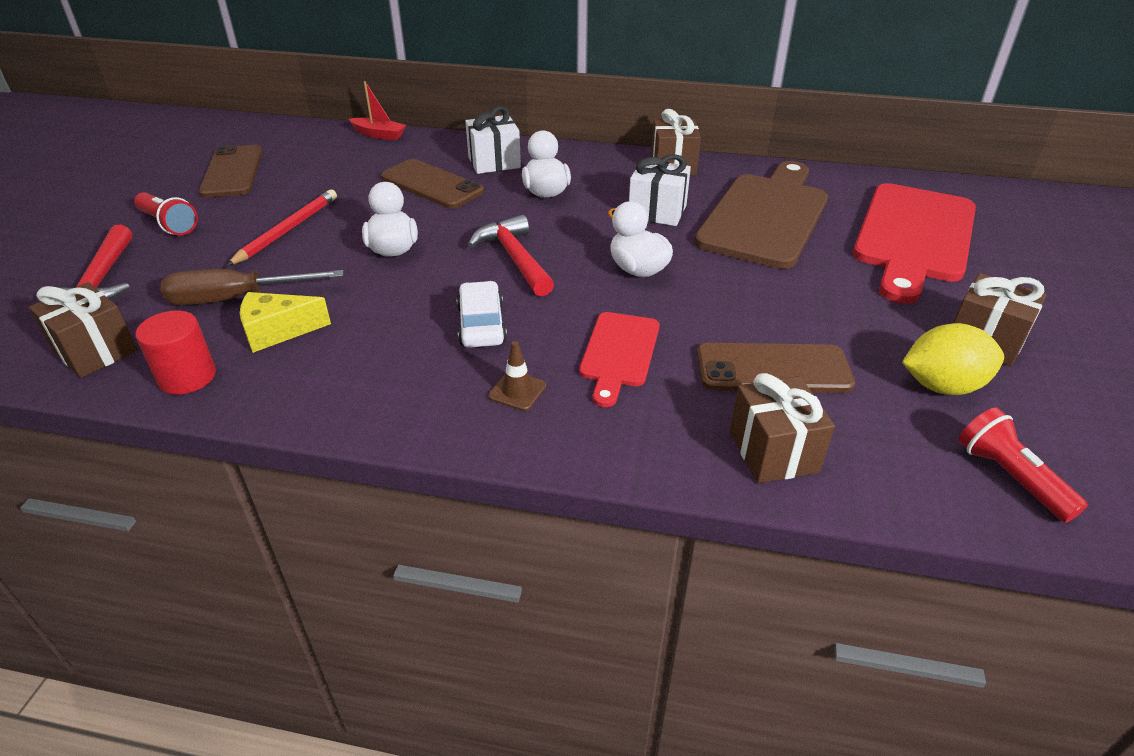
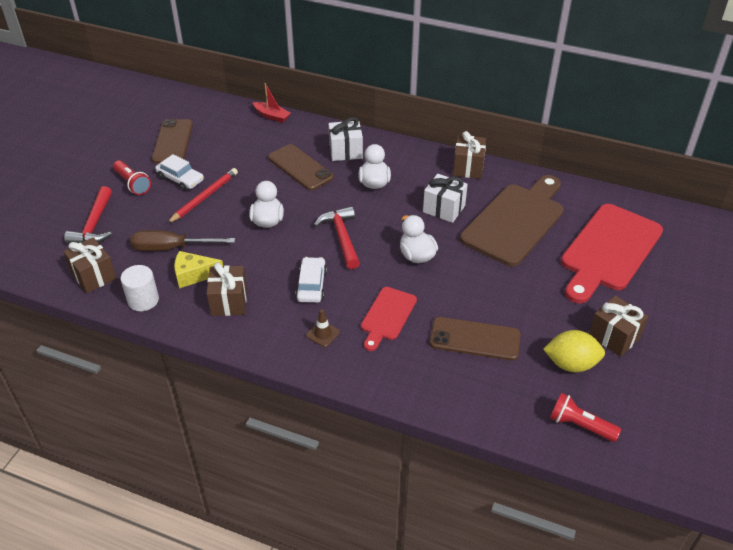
camera: 10 degrees right, 5 degrees up
(187, 377) = (143, 300): red cylinder -> white cylinder
(247, 212) = (180, 179): none -> white car
(773, 451) = (454, 391): brown gift -> brown gift (229, 301)
(1010, 477) = (580, 425): red flashlight -> red flashlight turned 45 degrees counterclockwise

